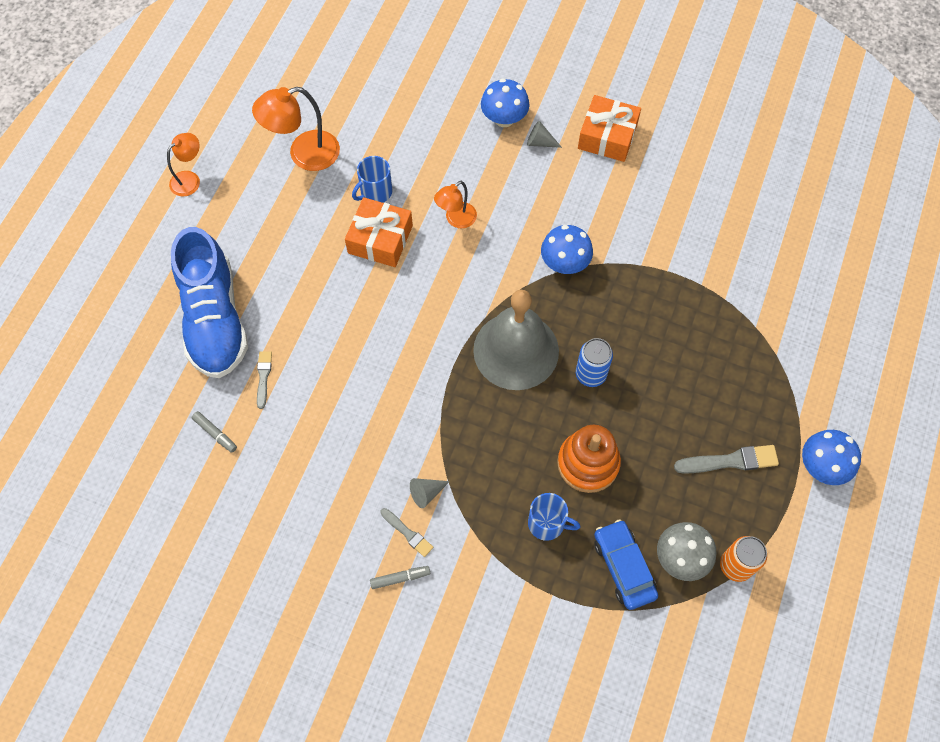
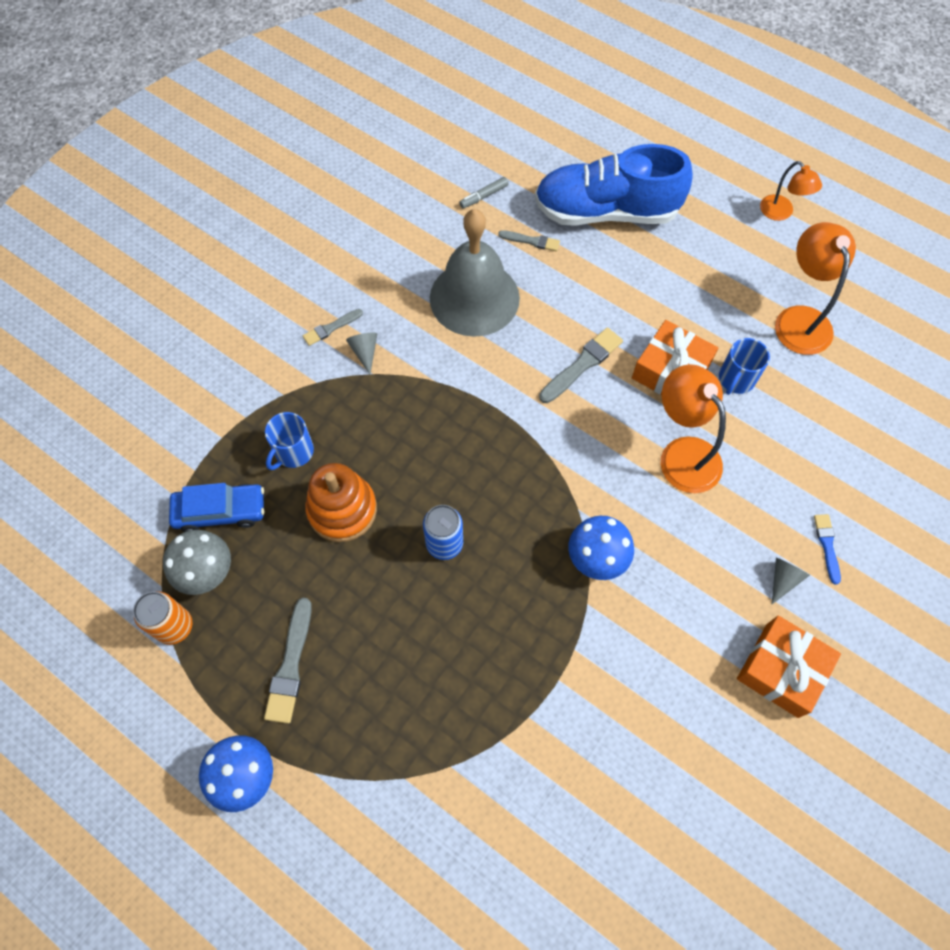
camera: 105 degrees right, 0 degrees up
(375, 192) = (736, 379): blue mug -> blue mug turned 120 degrees counterclockwise
(391, 307) = (582, 364): none -> grey brush
(400, 578) = (291, 313): grey marker -> none
(456, 219) = (682, 454): orange lamp -> orange lamp, size x1.65
(504, 118) = (827, 545): blue mushroom -> blue brush
(516, 350) = (496, 473): grey bell -> grey bell (474, 298)

